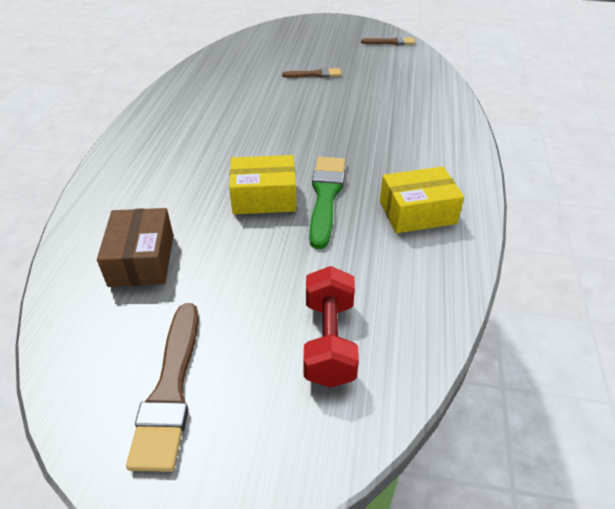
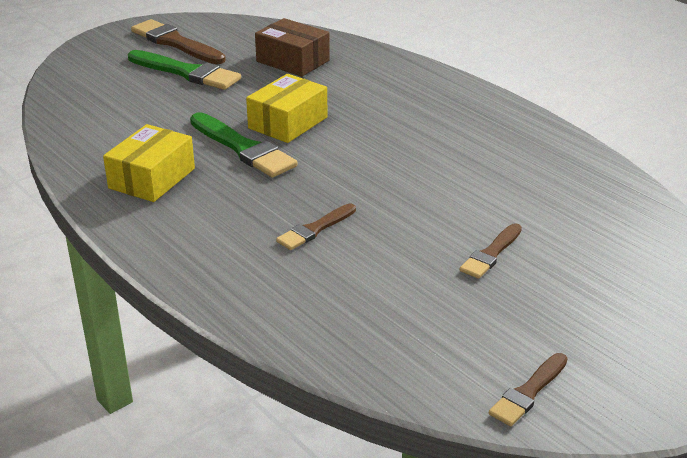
camera: 130 degrees right, 10 degrees down
(238, 319) = (187, 72): none -> green brush
(329, 341) = (119, 91): red dumbbell -> none
(369, 125) = (315, 229): none -> brown brush

